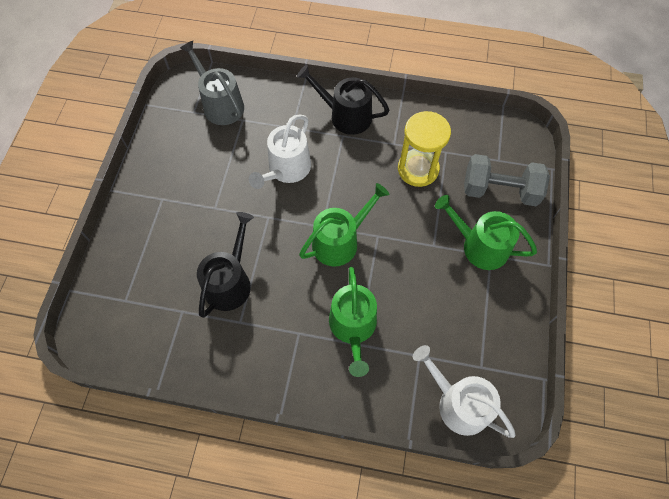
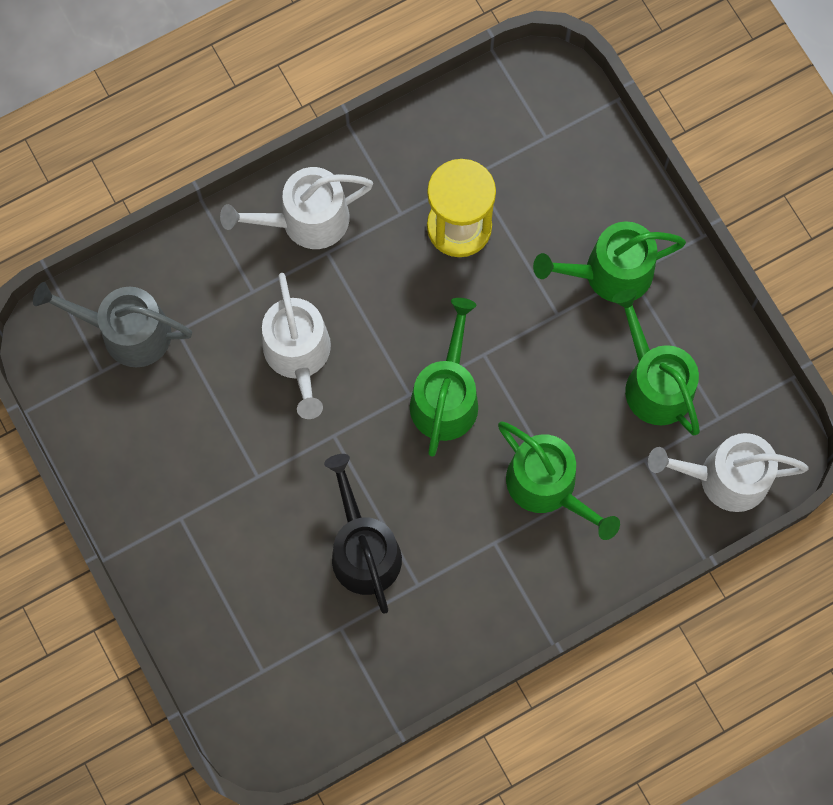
camera: 40 degrees left, 10 degrees up
(346, 115) = (306, 220): black watering can -> white watering can
(458, 319) = (654, 383): none -> green watering can
(499, 190) = (578, 180): grey dumbbell -> none

